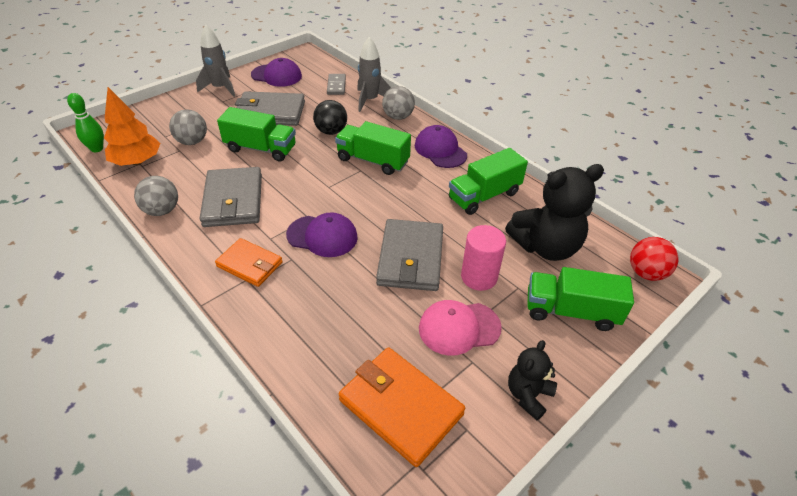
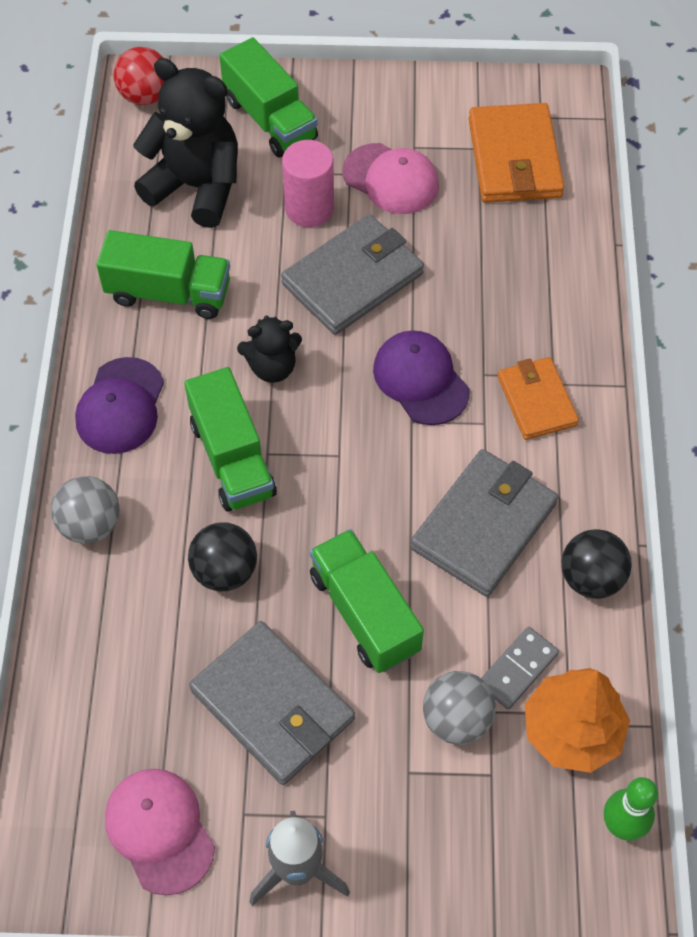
camera: 135 degrees left, 15 degrees up
(162, 210) = (591, 578): grey ball -> black ball
(276, 75) = (159, 830): purple cap -> pink cap
(336, 86) = (91, 698): grey domino -> grey domino (518, 669)
(370, 100) = (83, 604): grey rocket -> none
(528, 395) = (400, 94): black teddy bear -> black teddy bear (272, 367)

